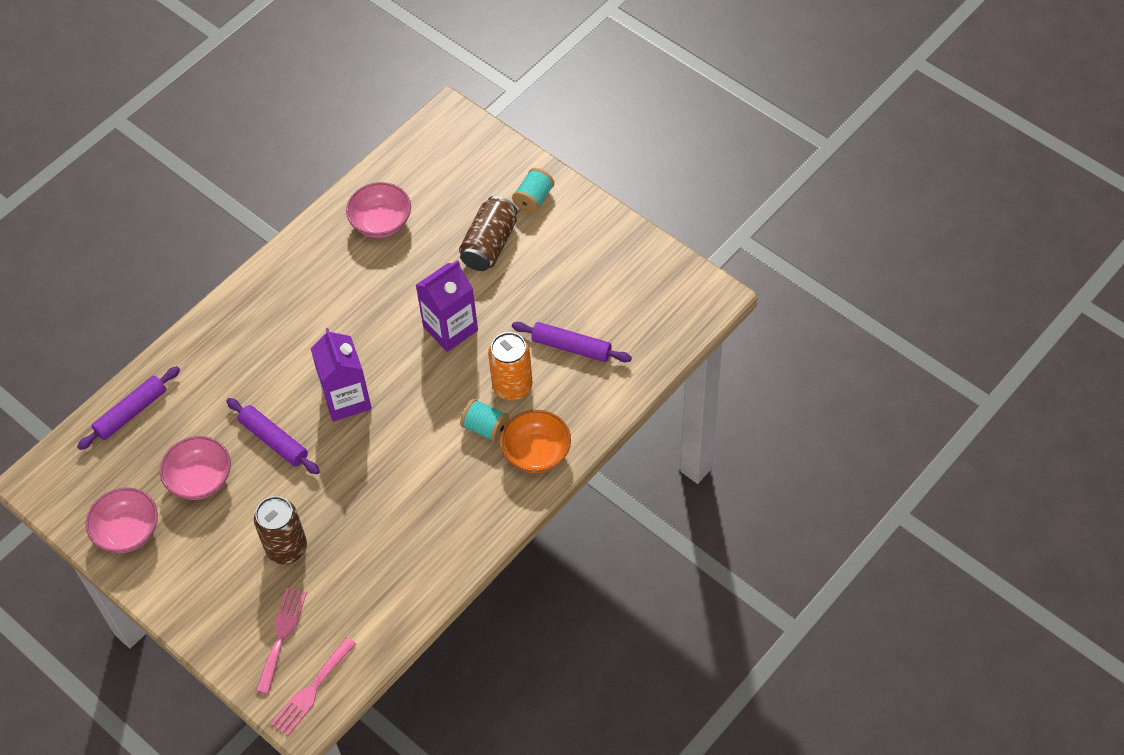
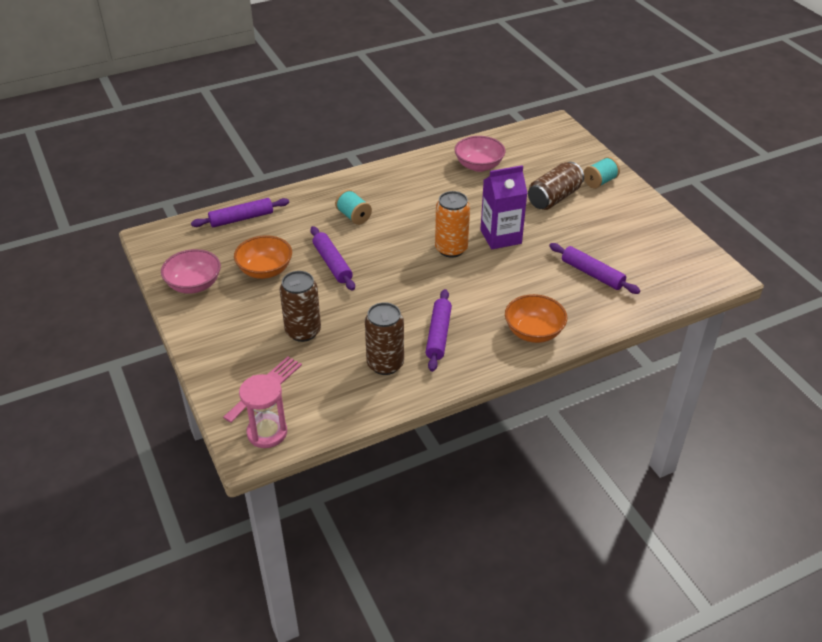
camera: 20 degrees right, 15 degrees down
(200, 479) = (265, 270): pink bowl -> orange bowl
(311, 690) = (267, 433): pink fork -> pink hourglass
(346, 399) = (400, 255): purple carton -> none
(396, 556) = (385, 364): none -> brown can
(437, 496) = (438, 335): none -> purple rolling pin
(485, 428) = (499, 304): turquoise spool -> turquoise spool (353, 216)
(512, 386) = (533, 284): orange can -> orange can (451, 249)

